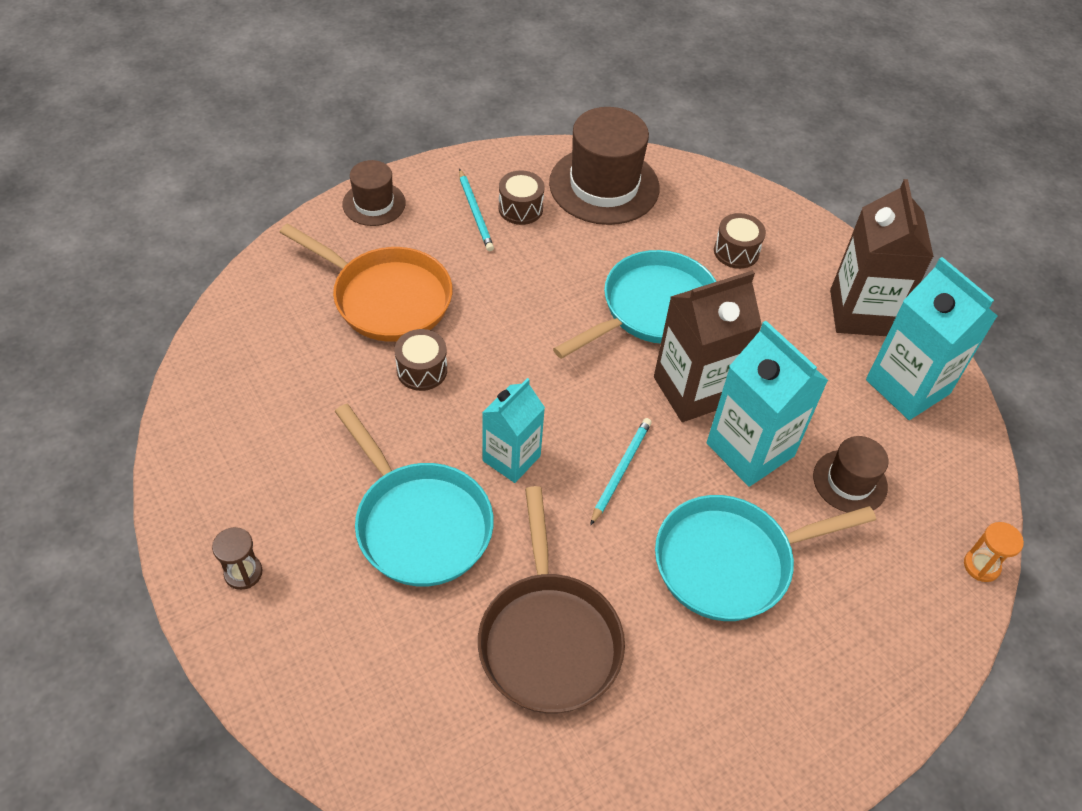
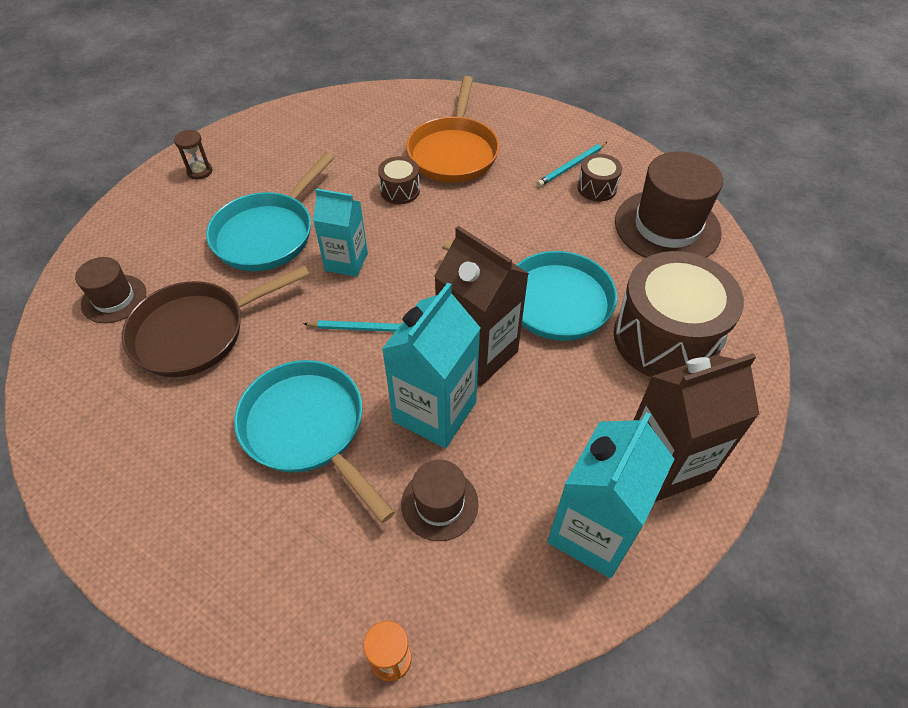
camera: 70 degrees right, 0 degrees up
(374, 204) = (537, 116): brown hat -> brown hat (114, 299)
(736, 251) = (665, 338): brown drum -> brown drum, size x2.21

